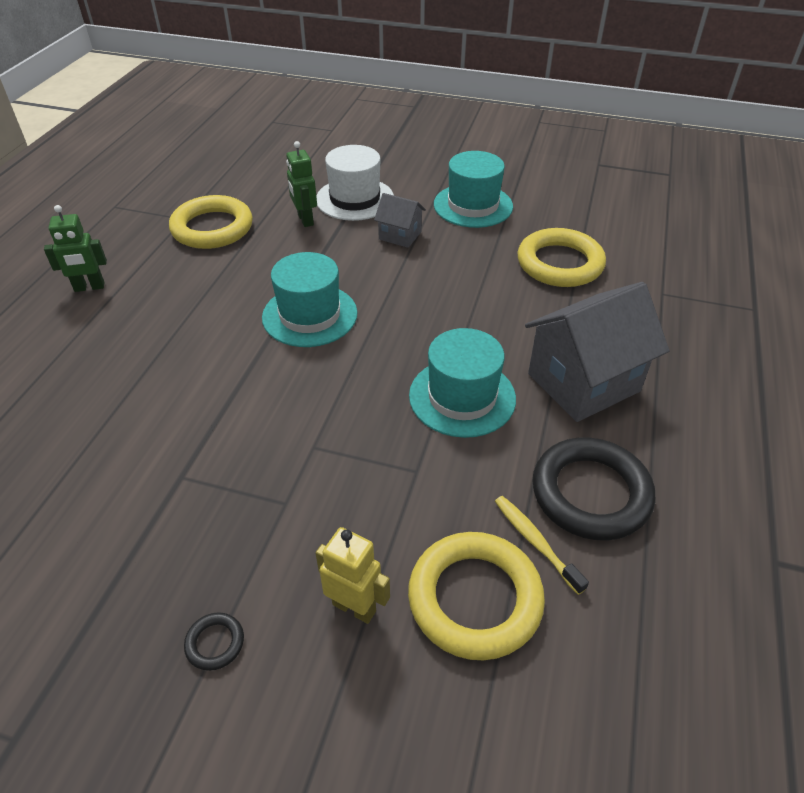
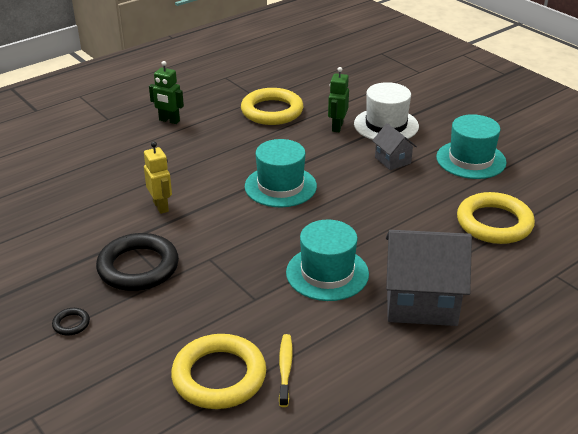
camera: 35 degrees right, 10 degrees down
(354, 607) = (152, 345): yellow robot -> yellow robot (161, 206)
(590, 493) = (350, 363): black ring -> black ring (138, 267)

